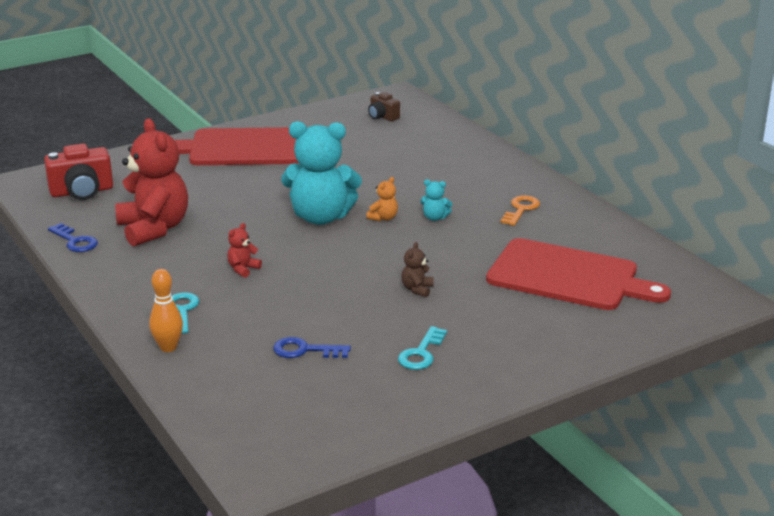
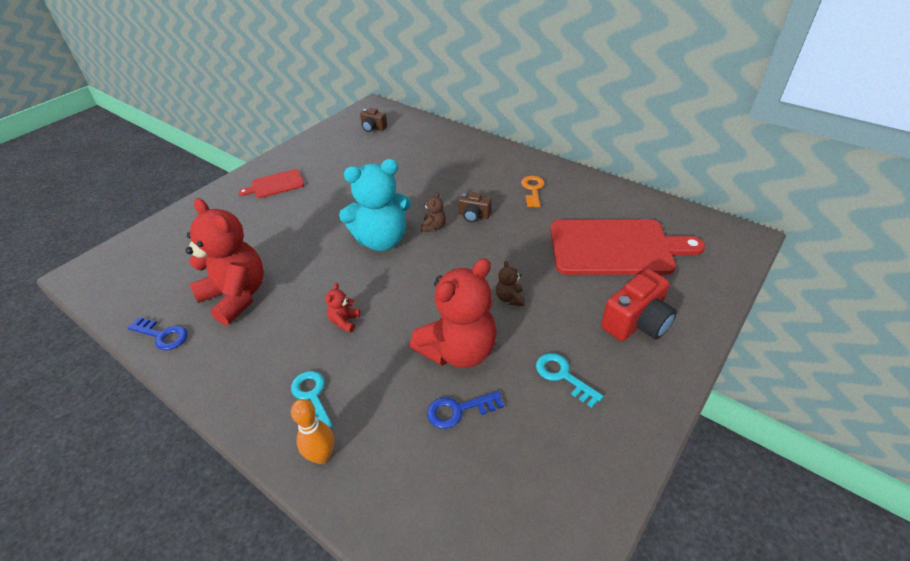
camera: 20 degrees left, 15 degrees up
(82, 192) = (146, 270): red camera -> red camera (636, 322)
(242, 148) = (275, 184): red cutting board -> red cutting board, size x0.50
(336, 313) = (458, 350): none -> red teddy bear
(383, 218) = (433, 227): orange teddy bear -> brown teddy bear
(421, 353) = (563, 376): turquoise key -> turquoise key turned 135 degrees clockwise
(435, 218) = (474, 215): turquoise teddy bear -> brown camera

